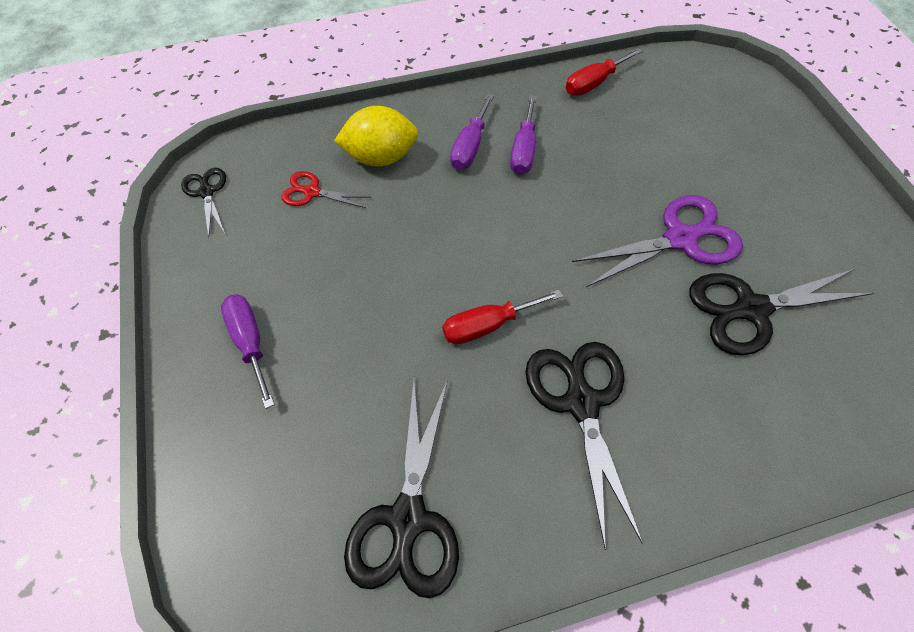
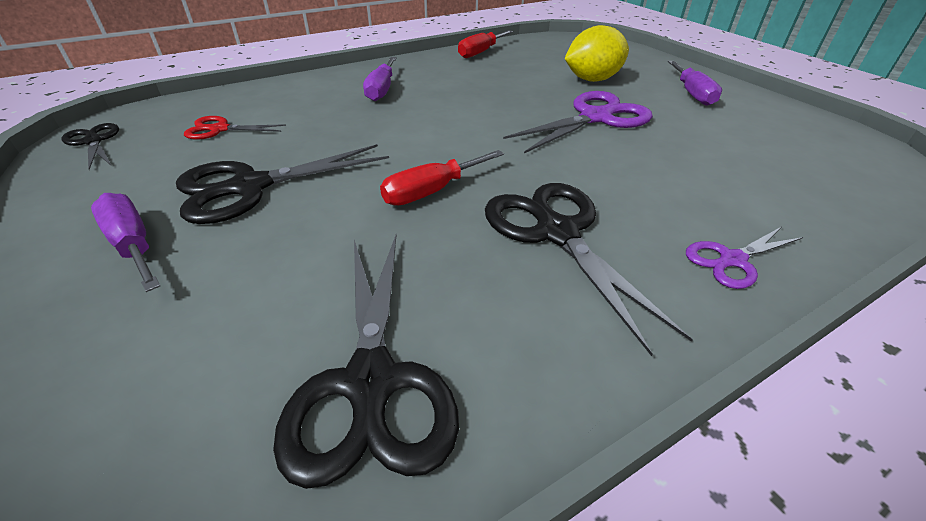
camera: 15 degrees left, 20 degrees down
(381, 157) = (294, 103): yellow lemon -> yellow lemon (592, 80)
(523, 150) = (432, 87): purple screwdriver -> purple screwdriver (692, 94)
(719, 469) = (732, 260): none -> purple scissors
(751, 309) = (683, 148): black scissors -> black scissors (250, 187)

